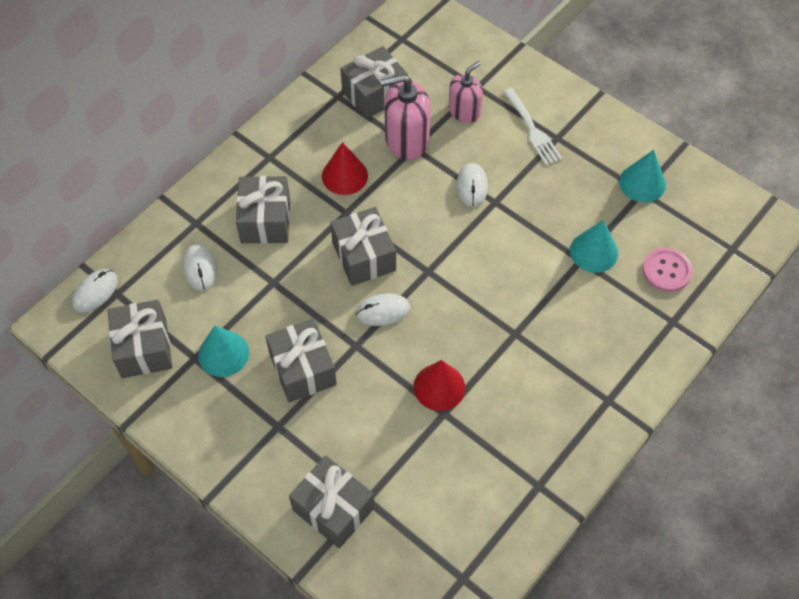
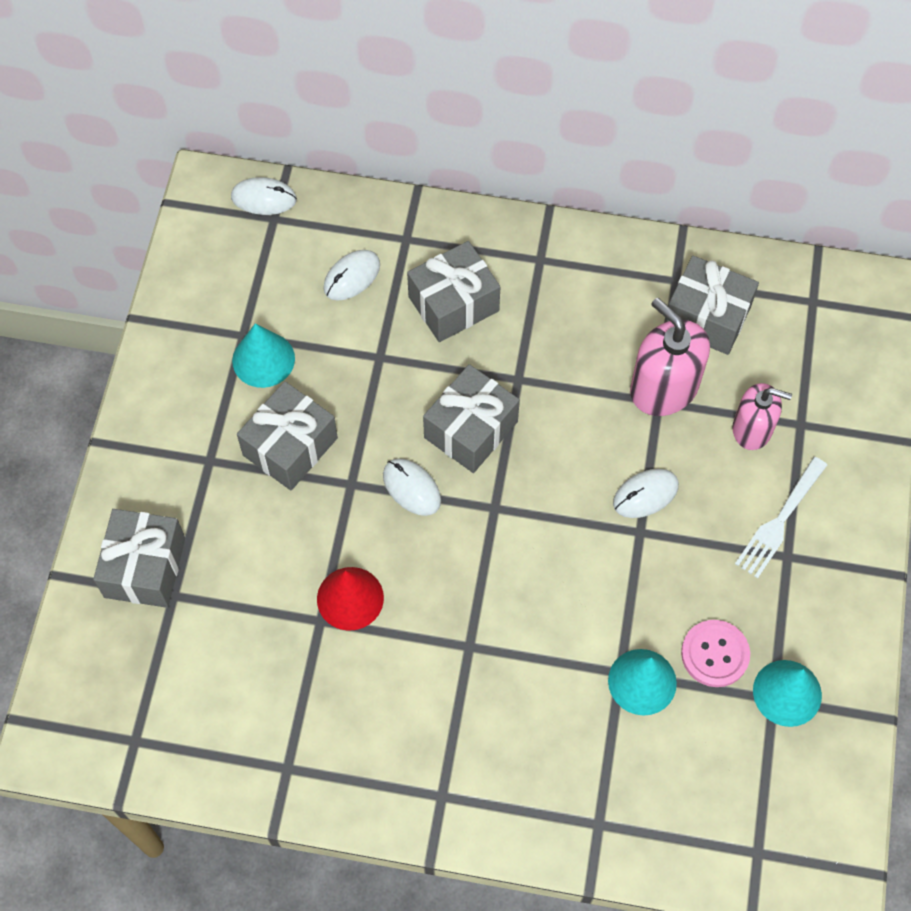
camera: 60 degrees right, 5 degrees up
(144, 348) = (226, 282): grey gift -> none
(344, 175) = (567, 350): red cone -> none
(666, 271) = (670, 783): pink button -> pink button (715, 654)

